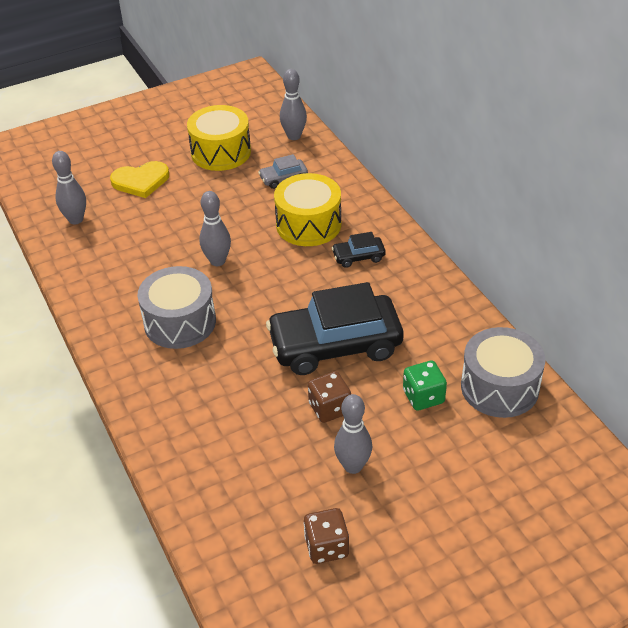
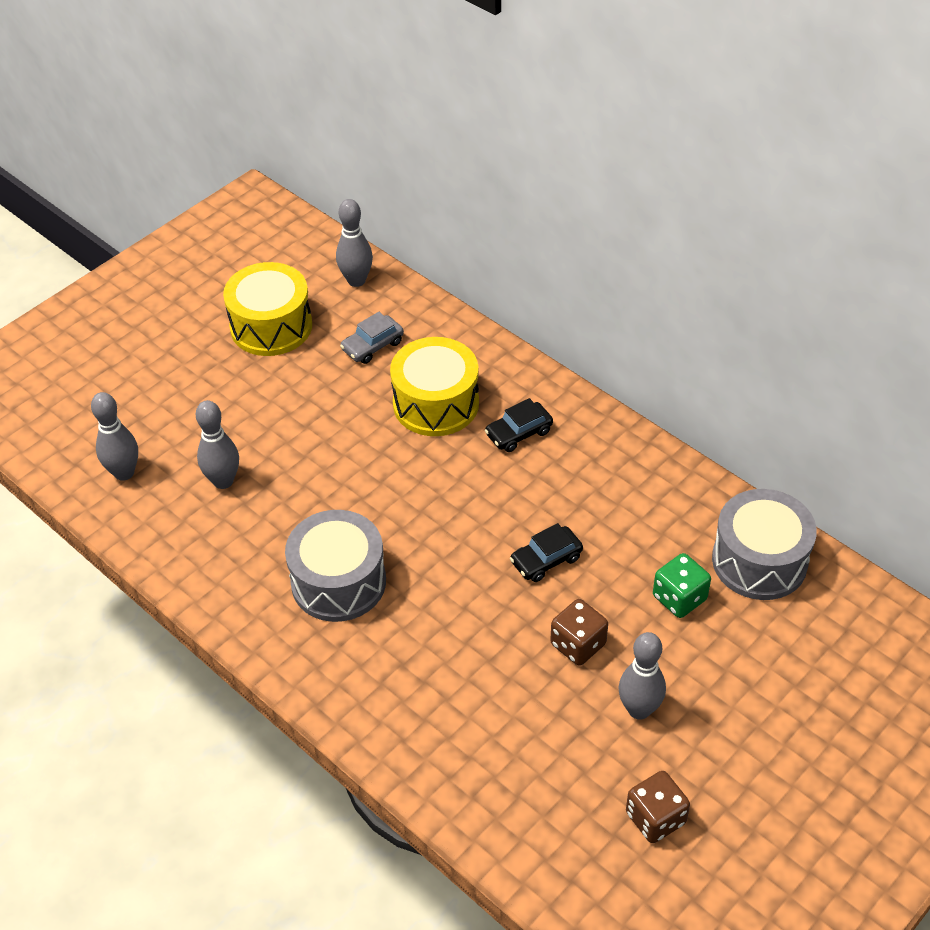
camera: 20 degrees left, 5 degrees up
(141, 181) = (184, 394): yellow heart -> none
(217, 261) = (344, 484): grey bowling pin -> grey bowling pin (223, 481)
(335, 345) = (546, 560): black car -> black car, size x0.43

